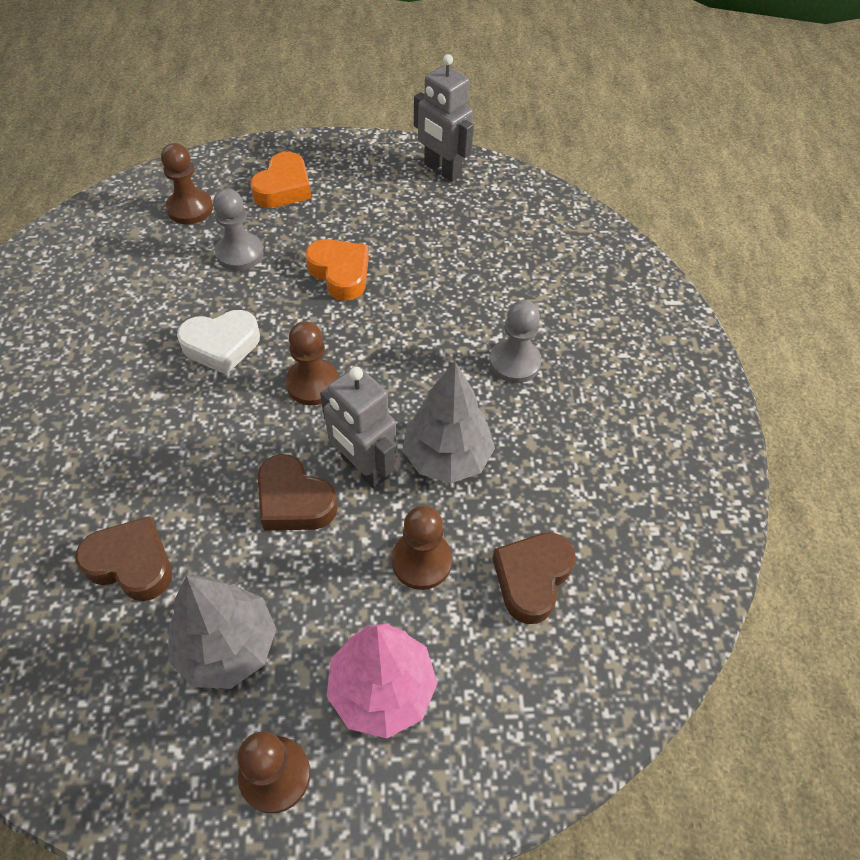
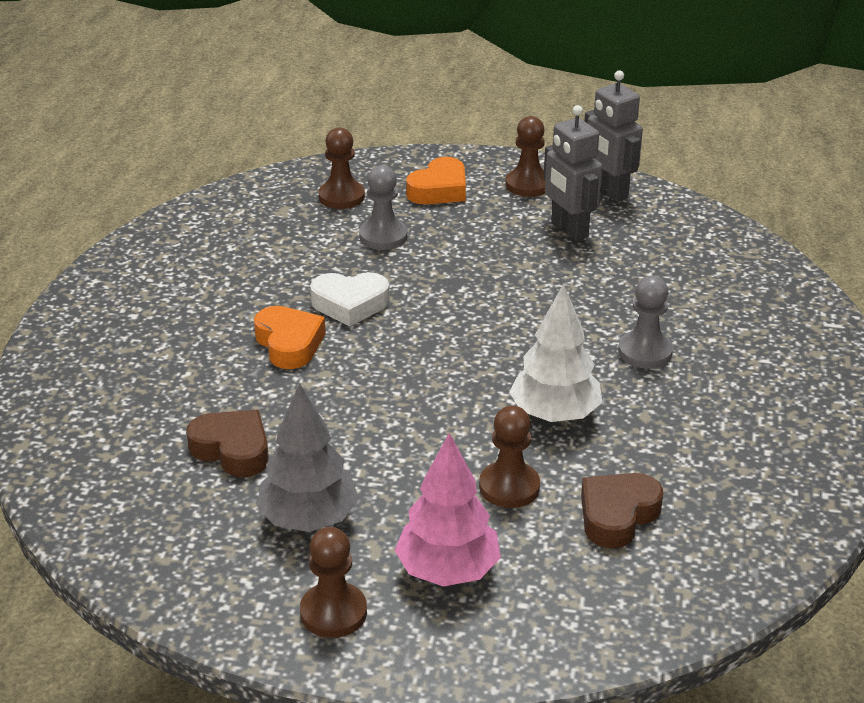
camera: 15 degrees right, 20 degrees down
(294, 501) = (395, 426): brown heart -> none
(312, 383) = (433, 343): brown pawn -> brown pawn (528, 185)
(340, 273) = (481, 263): orange heart -> orange heart (289, 343)
(363, 468) = (468, 412): grey robot -> grey robot (569, 229)
(447, 457) = (555, 415): grey tree -> white tree

